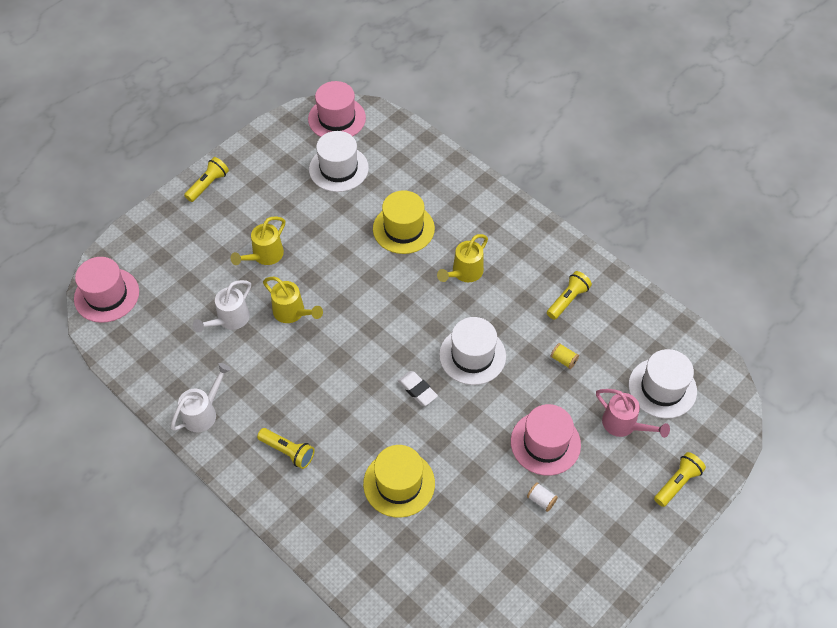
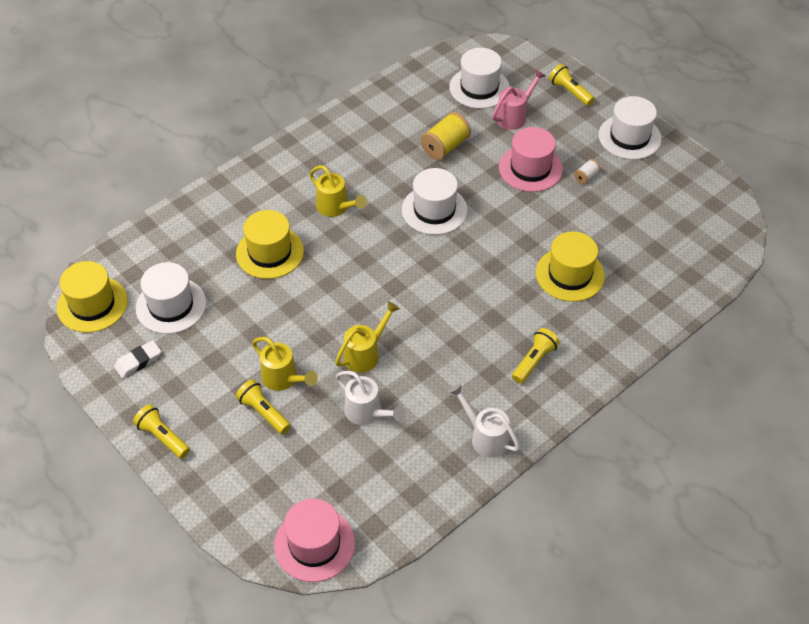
camera: 85 degrees left, 5 degrees down
(337, 118) = (92, 304): pink hat -> yellow hat
(417, 390) = (469, 254): white eraser -> white eraser (138, 361)
(563, 360) = (445, 146): yellow spool -> yellow spool, size x1.93
(567, 300) = (379, 136): yellow flashlight -> yellow flashlight (264, 412)
(614, 549) = (629, 137): none -> white hat

